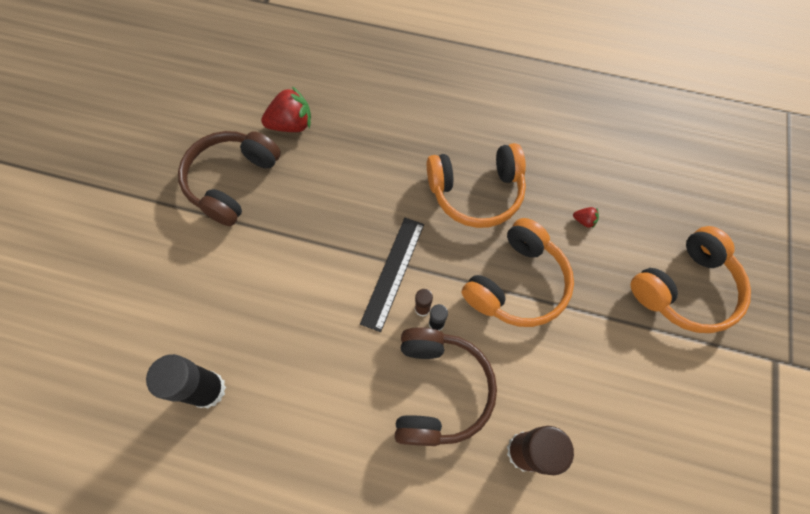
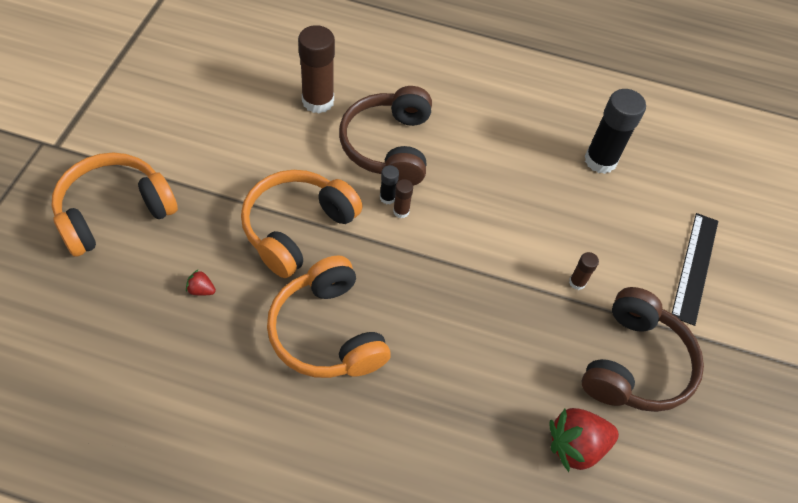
camera: 175 degrees right, 10 degrees down
(264, 247) = (577, 282): none -> brown glue stick
(393, 272) = (432, 247): black ruler -> black ruler (695, 267)
(476, 192) = (327, 332): orange headphones -> orange headphones turned 105 degrees counterclockwise

